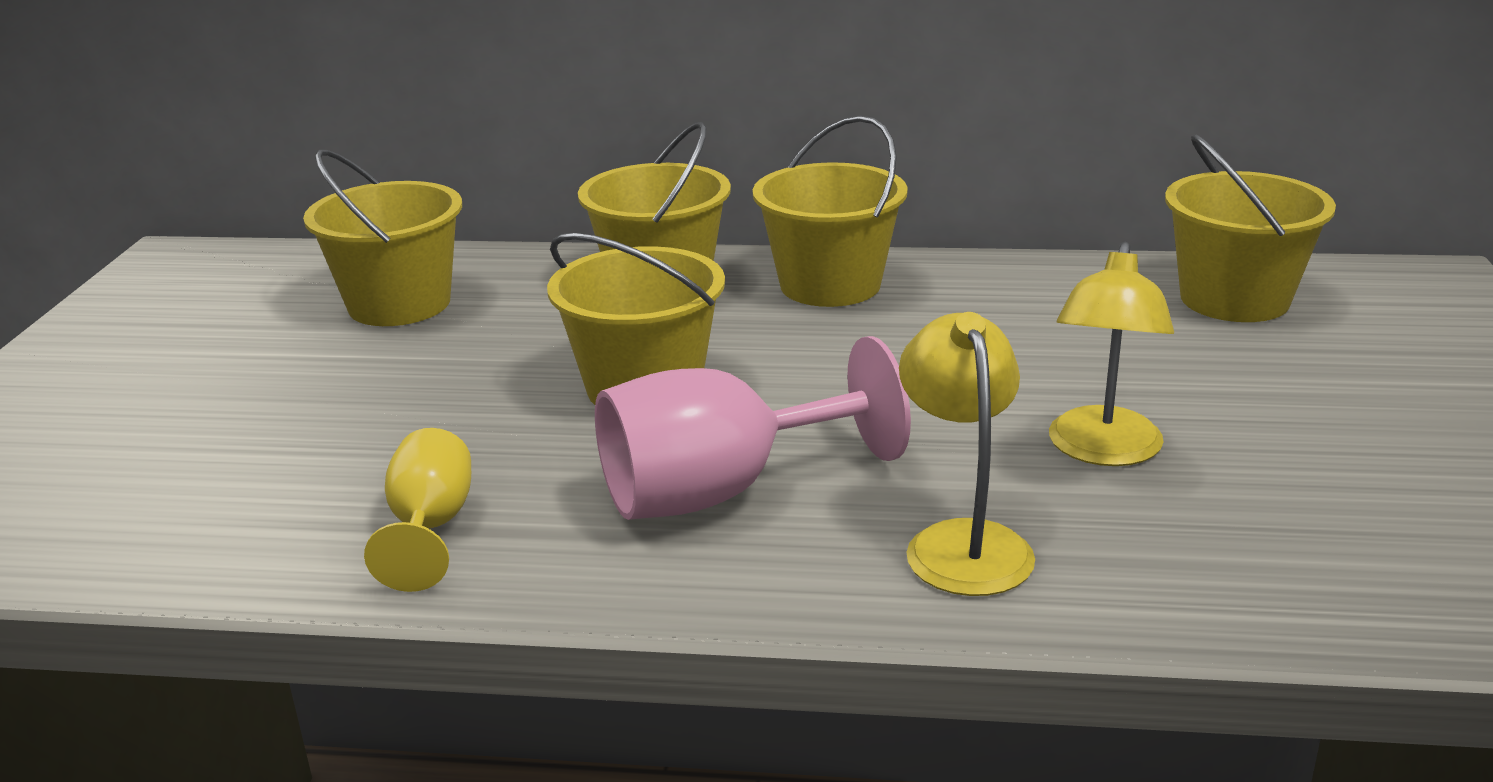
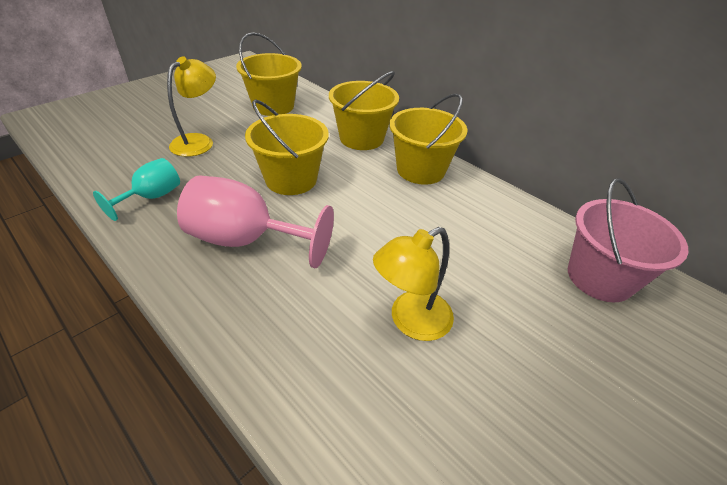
camera: 35 degrees right, 15 degrees up
(430, 528) = (152, 197): yellow goblet -> turquoise goblet
(962, 542) = (287, 326): yellow lamp -> yellow lamp (199, 141)
(1234, 299) = (599, 277): yellow bucket -> pink bucket

